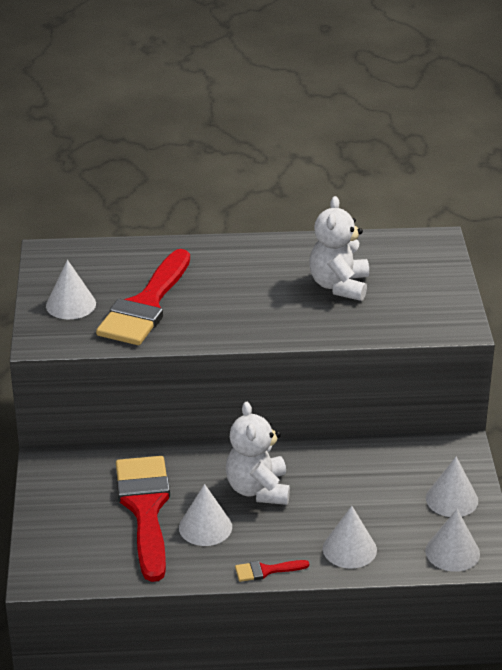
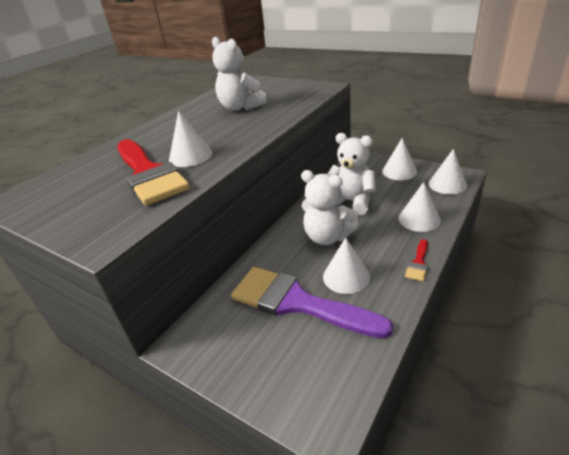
camera: 50 degrees left, 0 degrees up
(71, 304) = (86, 208): white cone -> white cone (190, 156)
(145, 509) = (297, 302): red brush -> purple brush
(342, 482) = (351, 202): none -> white teddy bear

